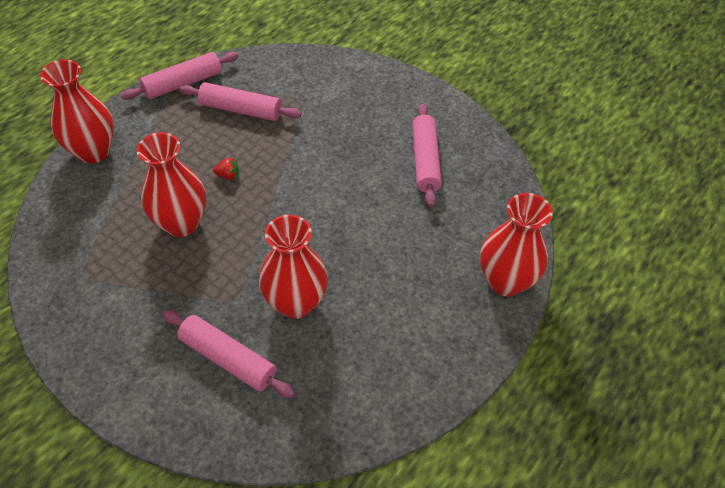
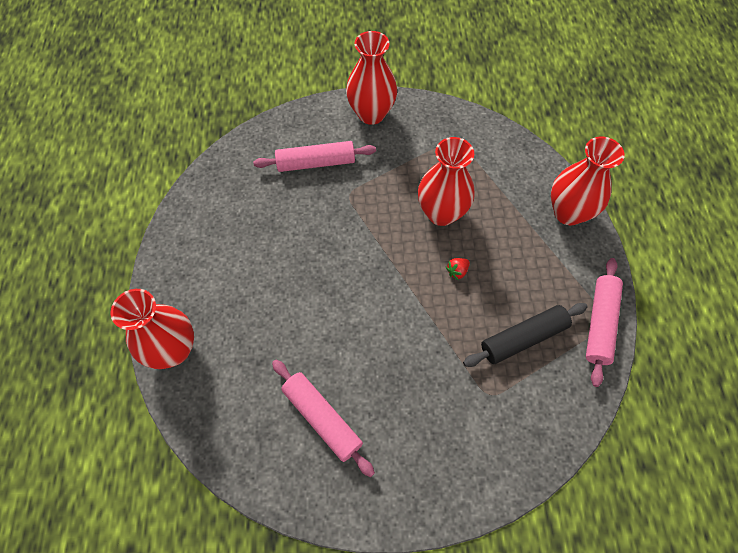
camera: 140 degrees right, 10 degrees up
(241, 110) = (523, 338): pink rolling pin -> black rolling pin
(296, 303) = (309, 221): red vase -> red vase (371, 114)

